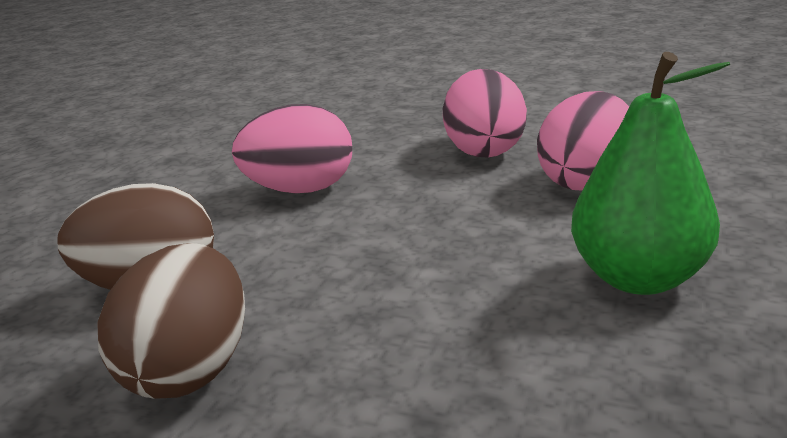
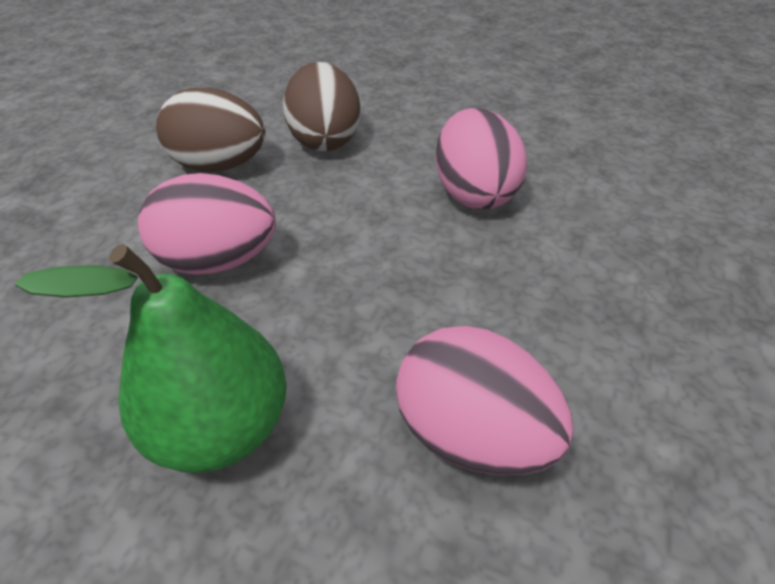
camera: 90 degrees right, 20 degrees up
(484, 150) = (582, 337): pink egg -> pink egg (219, 261)

